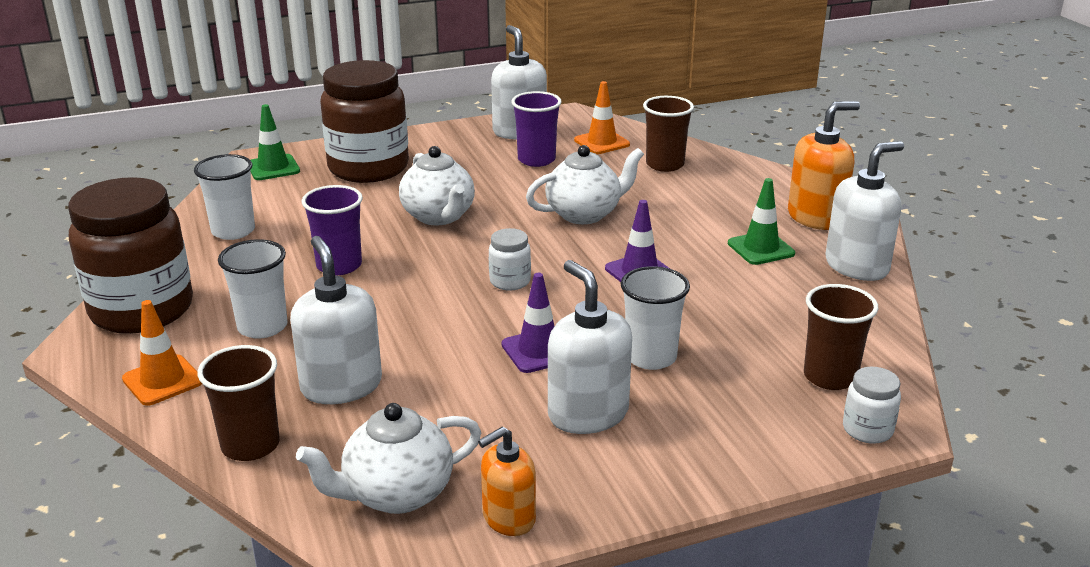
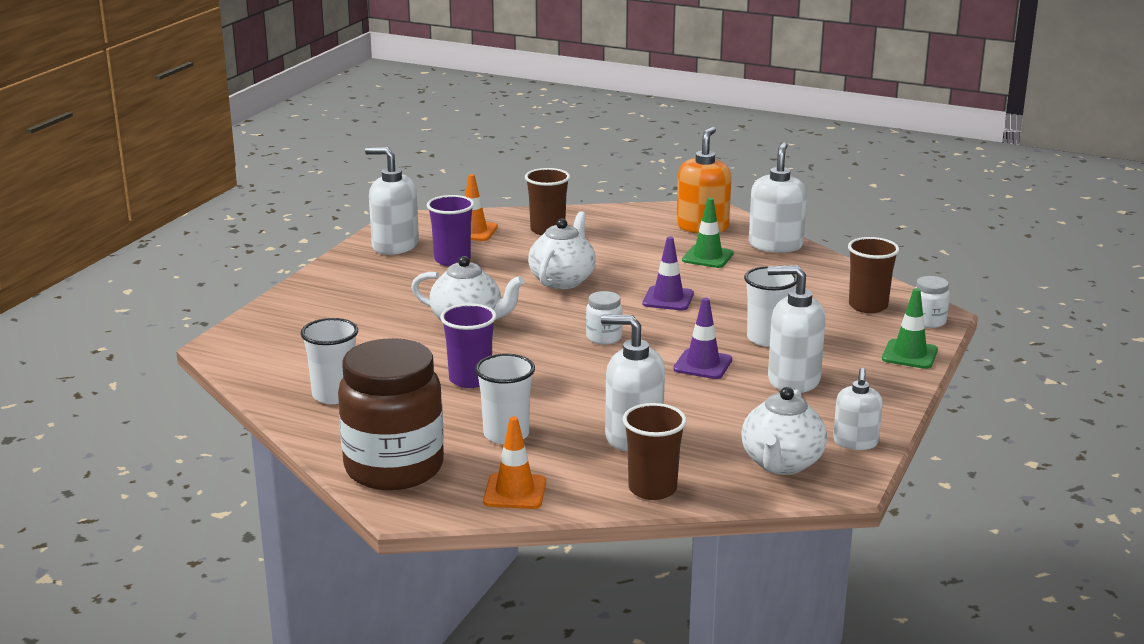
camera: 45 degrees left, 5 degrees down
(273, 168) = (254, 344): green traffic cone -> green traffic cone (909, 355)
(368, 168) = (336, 314): brown jar -> none
(508, 518) = (855, 442): orange soap dispenser -> white soap dispenser

